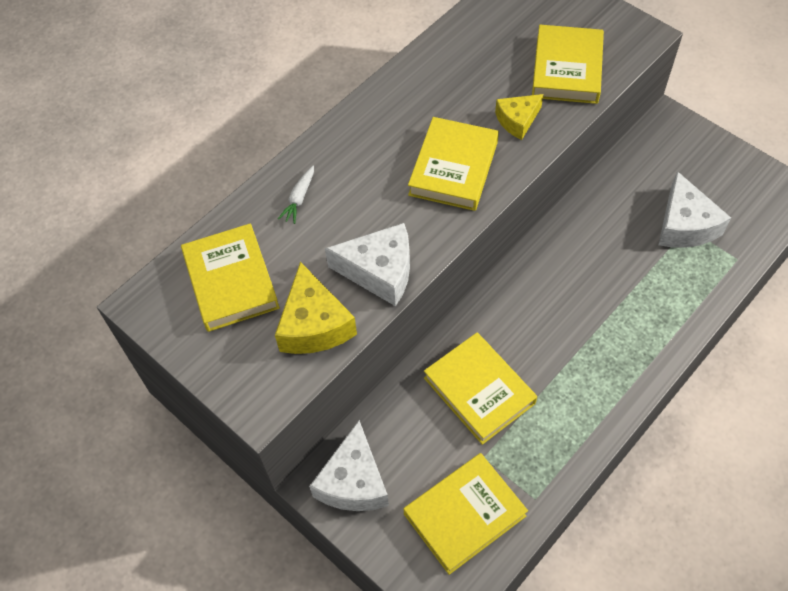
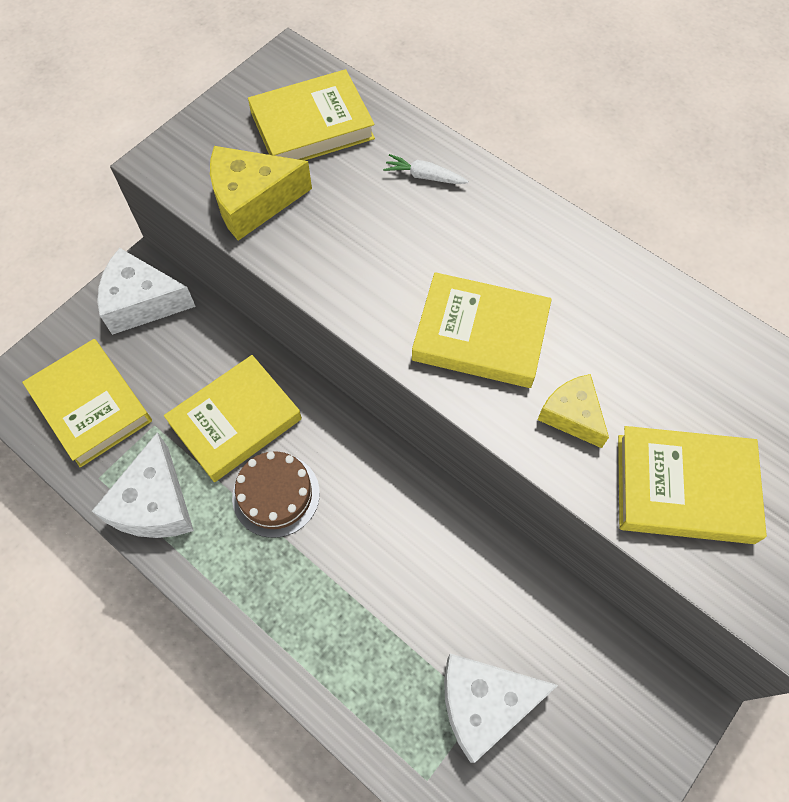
camera: 85 degrees right, 5 degrees up
(380, 271) = (321, 259): white cheese -> white cheese (155, 504)
(544, 356) = (276, 495): none -> brown cake

